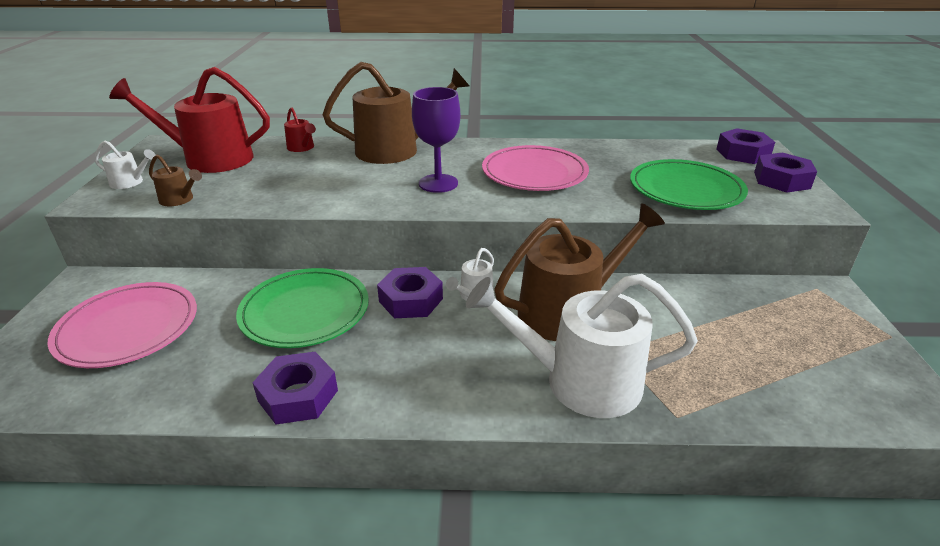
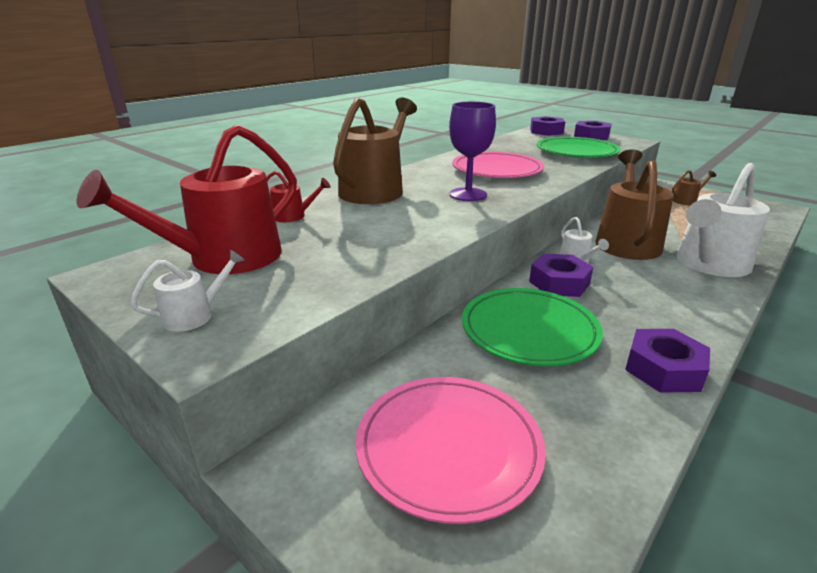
camera: 50 degrees left, 5 degrees down
(179, 200) = (310, 295): brown watering can -> brown watering can (686, 200)

